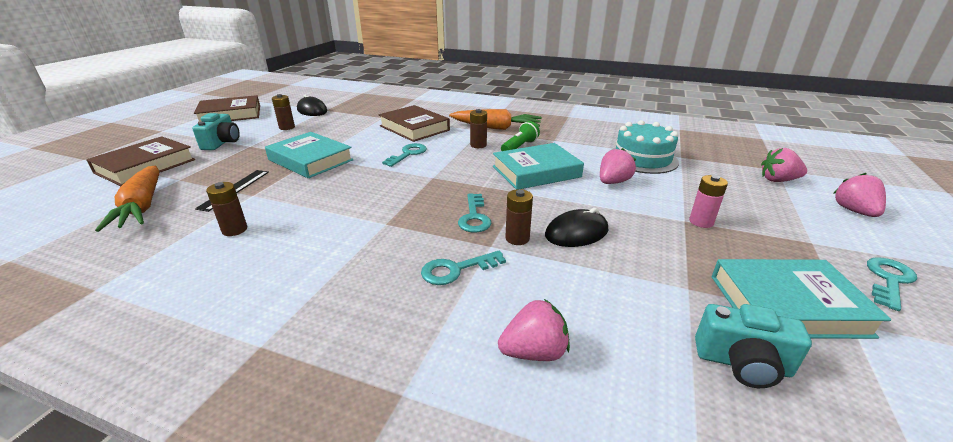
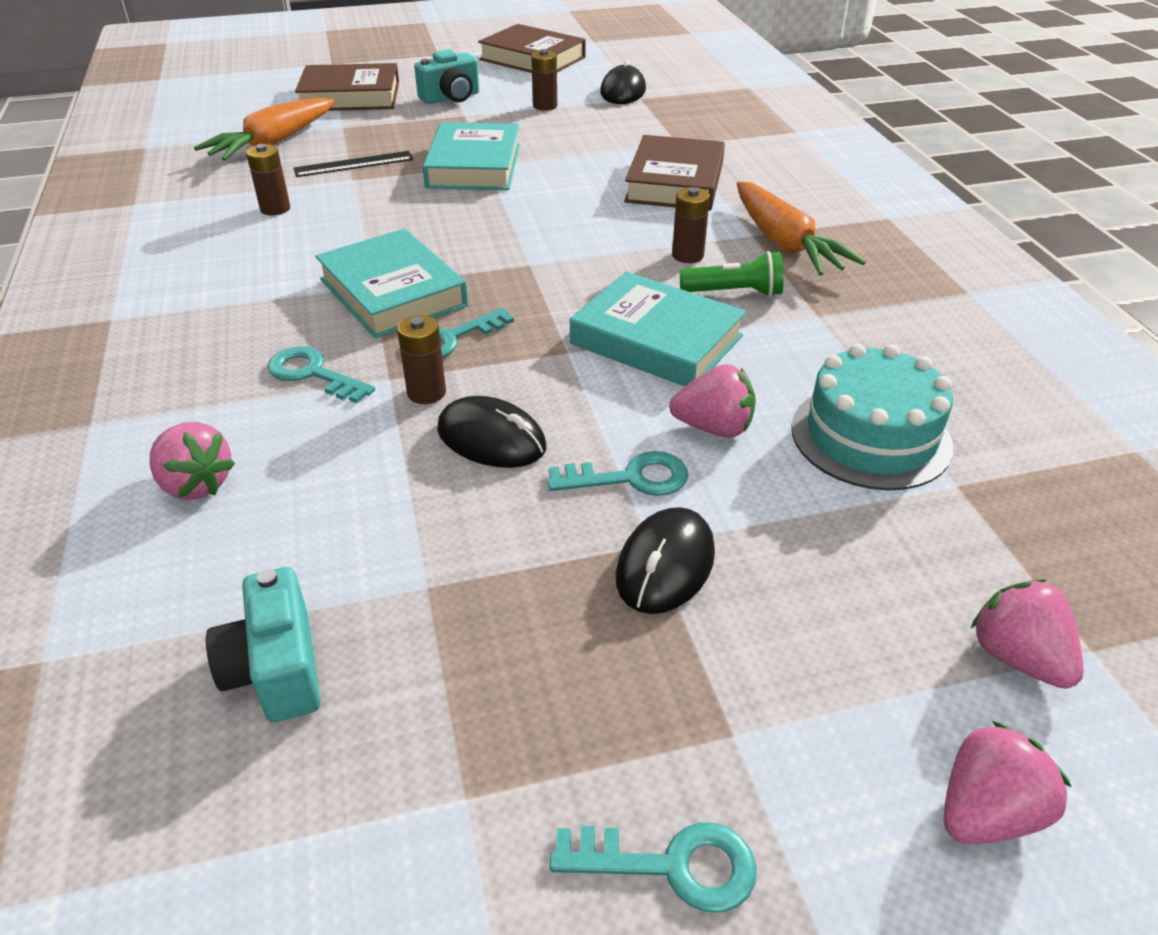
camera: 55 degrees right, 10 degrees up
(408, 154) = (578, 217): turquoise key -> turquoise key (630, 478)
(701, 222) = (665, 565): pink battery -> black mouse
(787, 305) = (462, 709): turquoise book -> turquoise book (393, 292)

